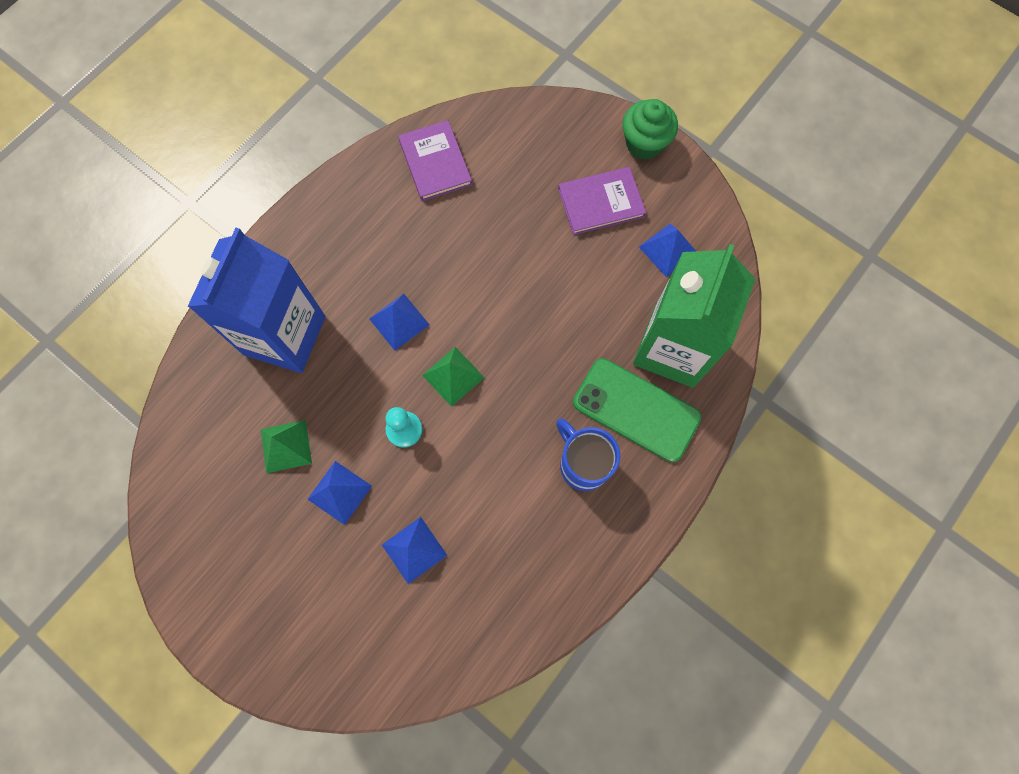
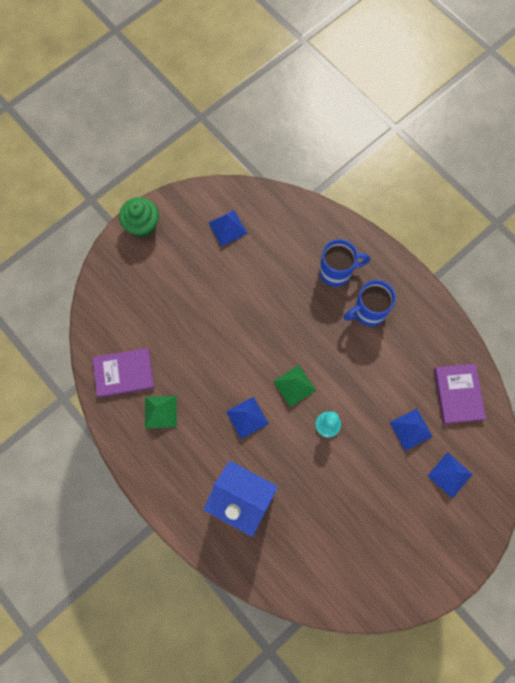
camera: 80 degrees left, 0 degrees up
(286, 446) = (327, 510): green pyramid -> green pyramid (160, 412)
(339, 492) = (365, 475): blue pyramid -> blue pyramid (450, 475)
(601, 202) = (182, 263): purple book -> purple book (458, 394)
(636, 410) = (337, 272): green phone -> blue mug
(673, 348) = (298, 240): green carton -> none

